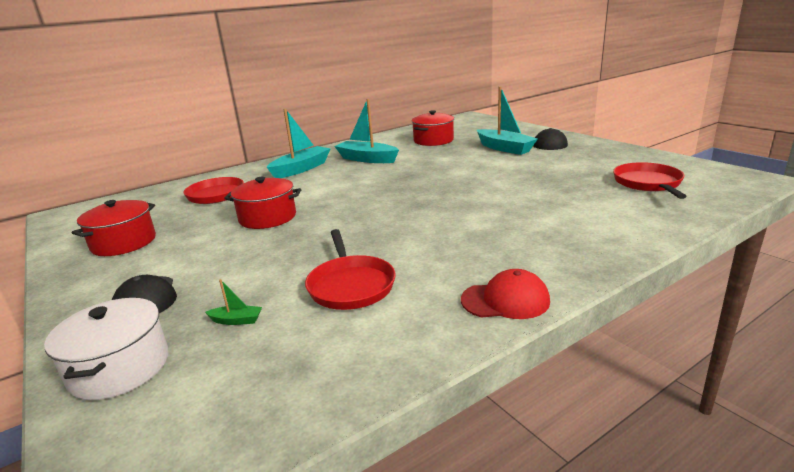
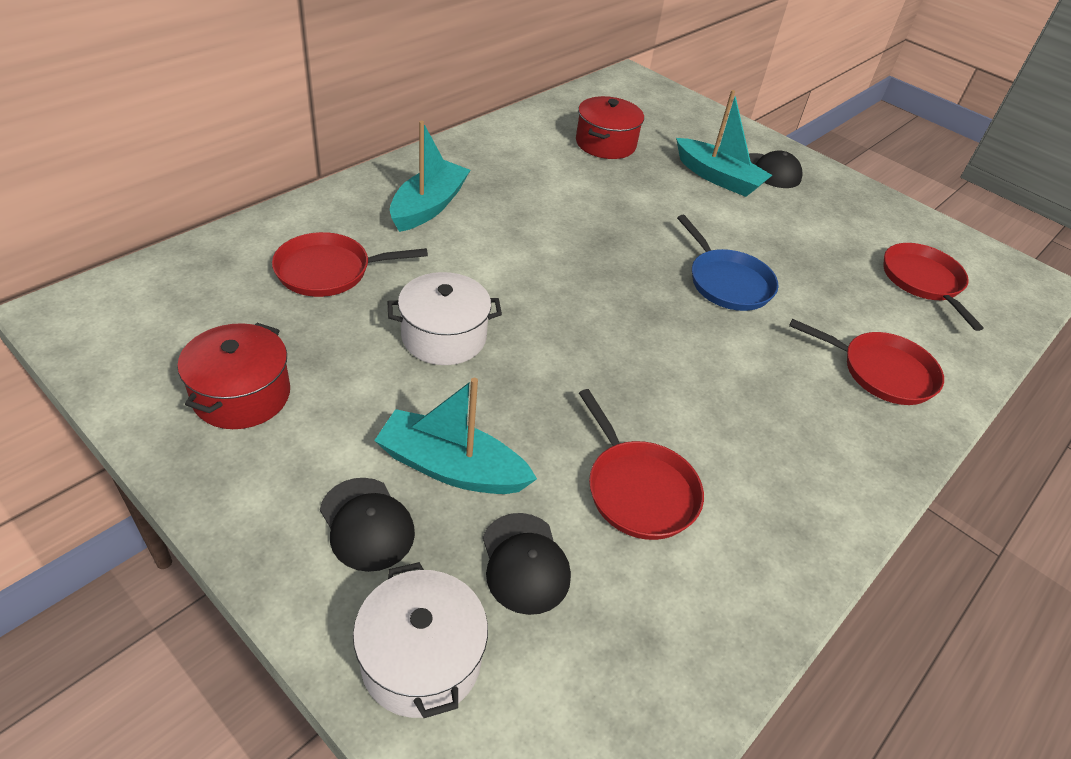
camera: 20 degrees left, 20 degrees up
(236, 320) = (524, 563): green boat -> black cap
(267, 217) = (444, 336): red pot -> white pot
(367, 159) = (524, 187): turquoise boat -> turquoise boat (452, 468)
(484, 190) = (727, 282): none -> blue pan
(505, 300) = (830, 514): red cap -> none
(591, 227) = (882, 372): none -> red pan

